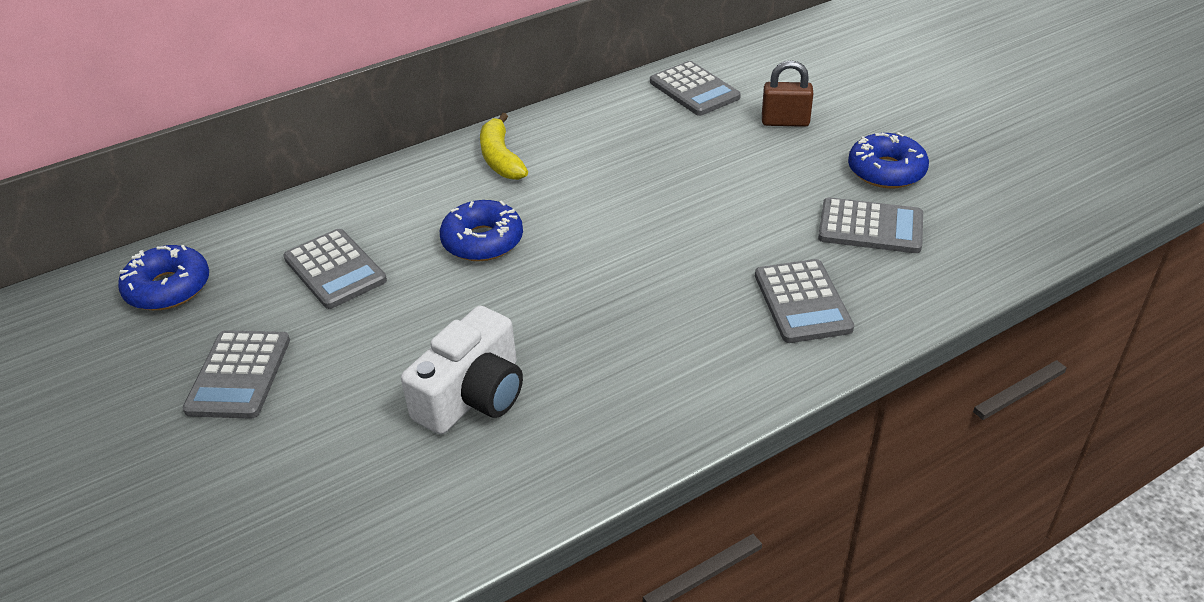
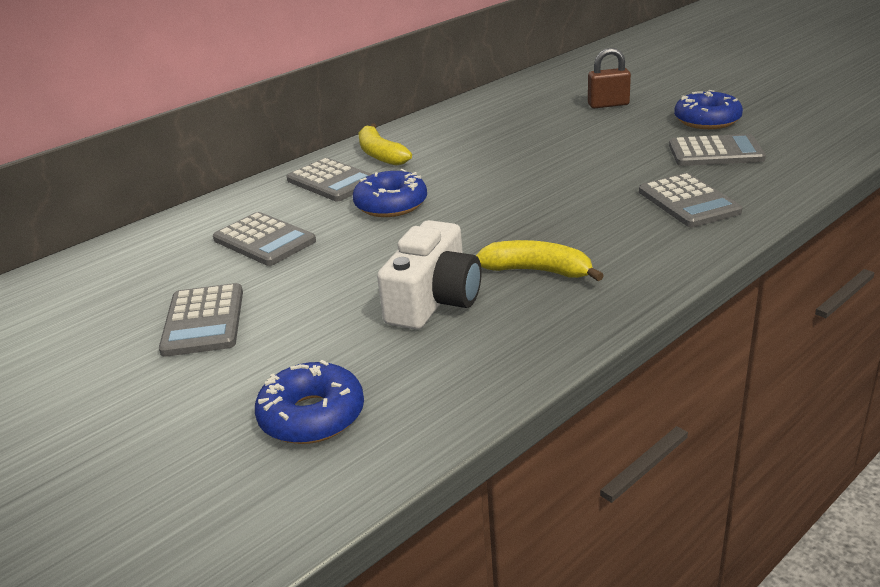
camera: 10 degrees left, 10 degrees down
(168, 288) = (108, 274): blue donut -> blue donut (312, 416)
(594, 374) = (537, 271): none -> yellow banana
(694, 90) = (523, 97): grey calculator -> grey calculator (332, 181)

